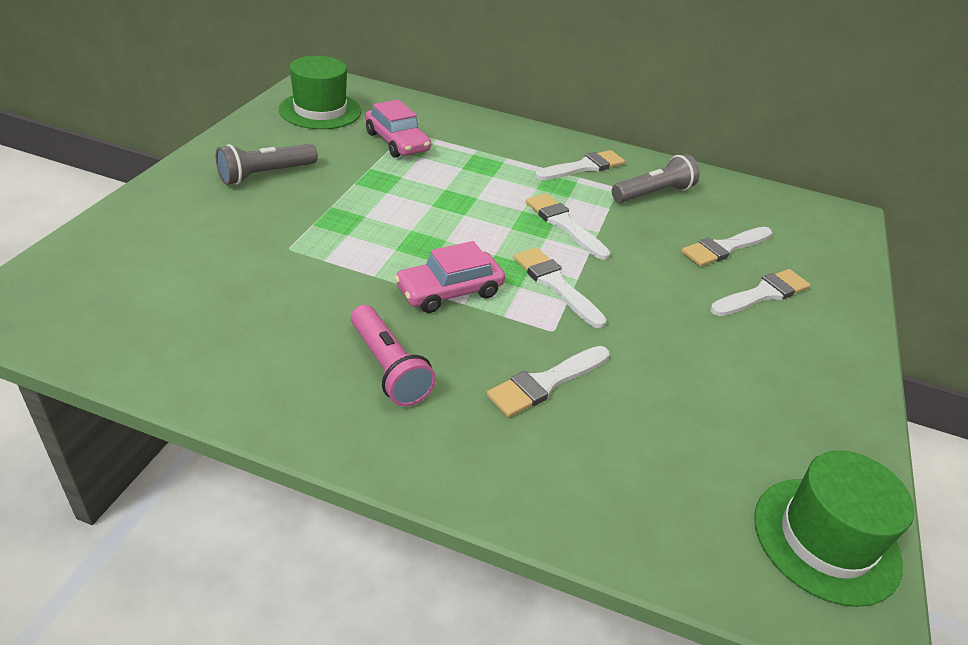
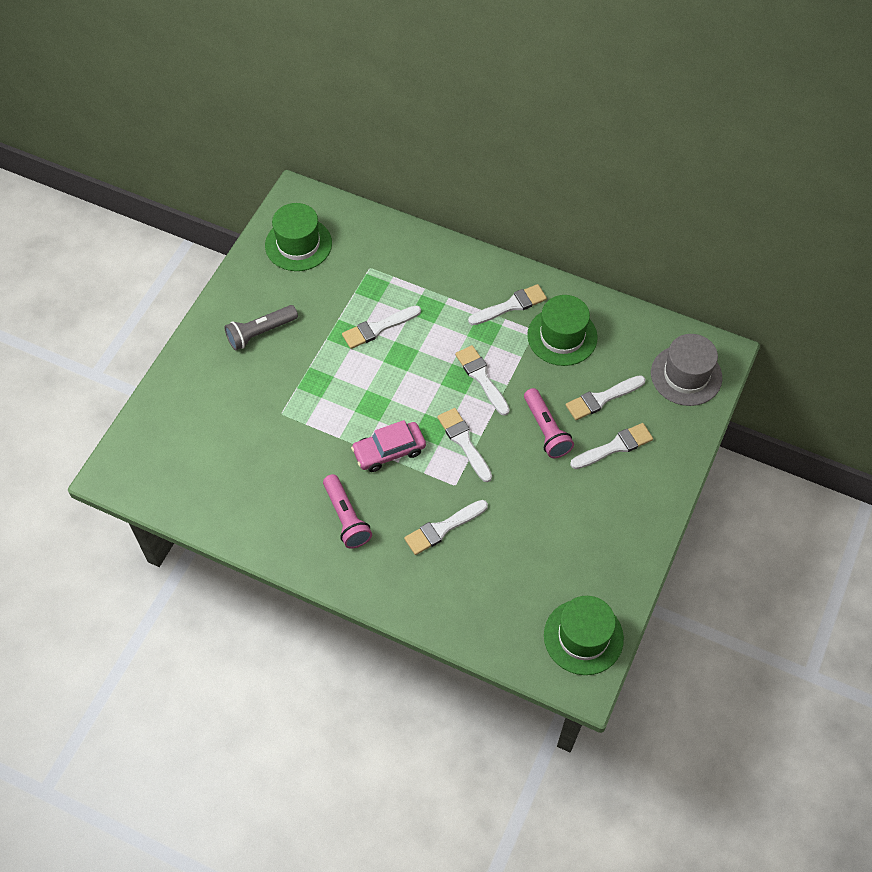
camera: 10 degrees right, 20 degrees up
(397, 142) = (360, 283): pink car -> none
(422, 177) = (378, 328): none -> white brush
(653, 193) = (562, 336): grey flashlight -> green hat
(664, 275) = (546, 430): none -> pink flashlight
(816, 231) = (686, 375): none -> grey hat

